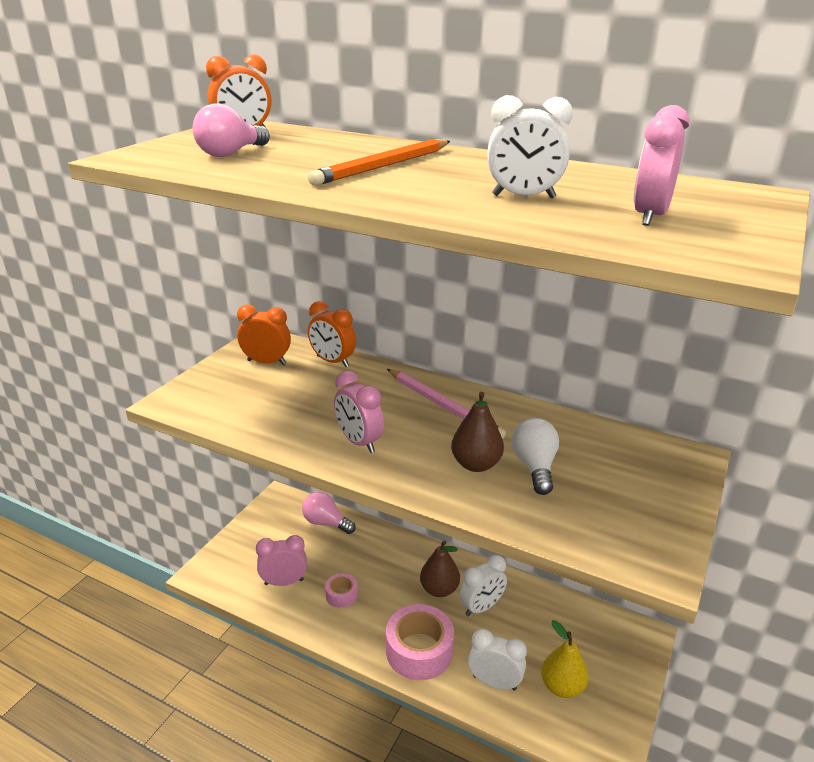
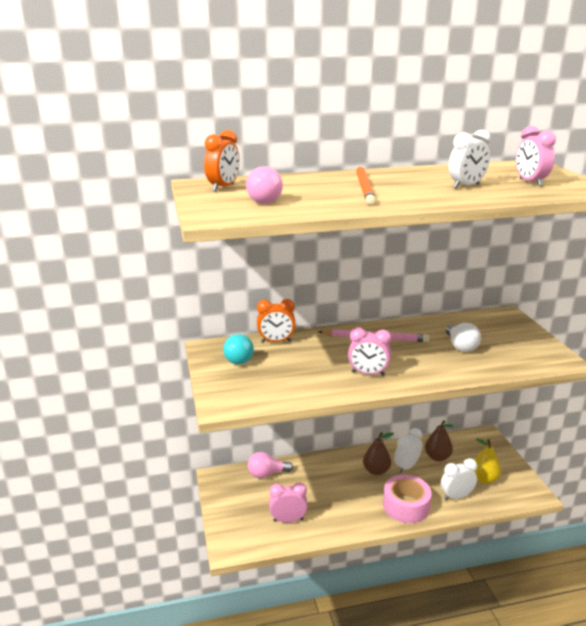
camera: 40 degrees left, 5 degrees down
(266, 362) = (237, 358): orange clock -> turquoise light bulb
(284, 582) = (288, 520): pink clock -> pink clock turned 45 degrees clockwise
(341, 595) = (330, 505): pink tape -> none
(476, 464) = (436, 357): brown pear -> brown pear (437, 457)
(481, 607) = (406, 466): white clock -> white clock turned 150 degrees counterclockwise
(534, 467) = (460, 346): white light bulb -> white light bulb turned 150 degrees counterclockwise

